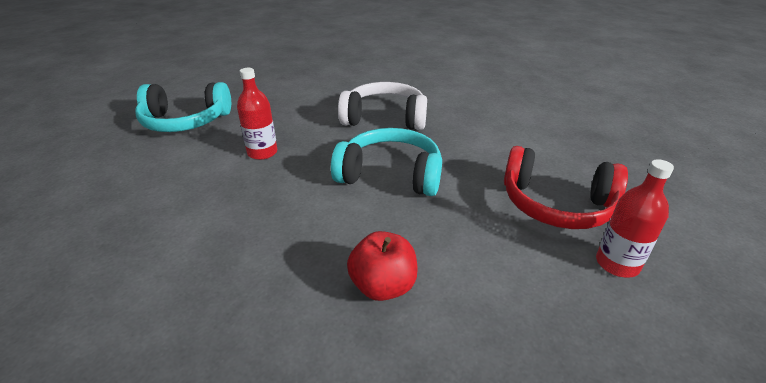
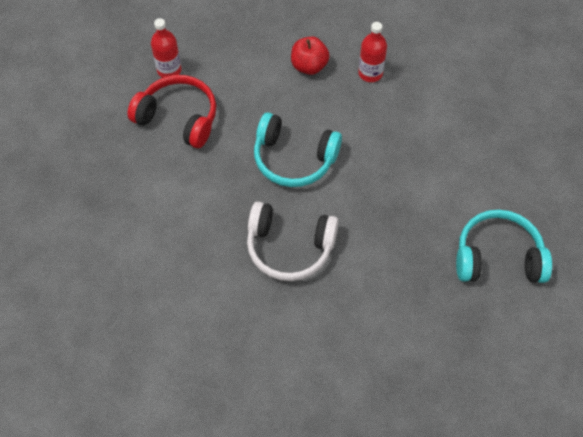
camera: 175 degrees left, 25 degrees up
(262, 152) = (405, 196): red bottle -> red bottle (370, 73)

